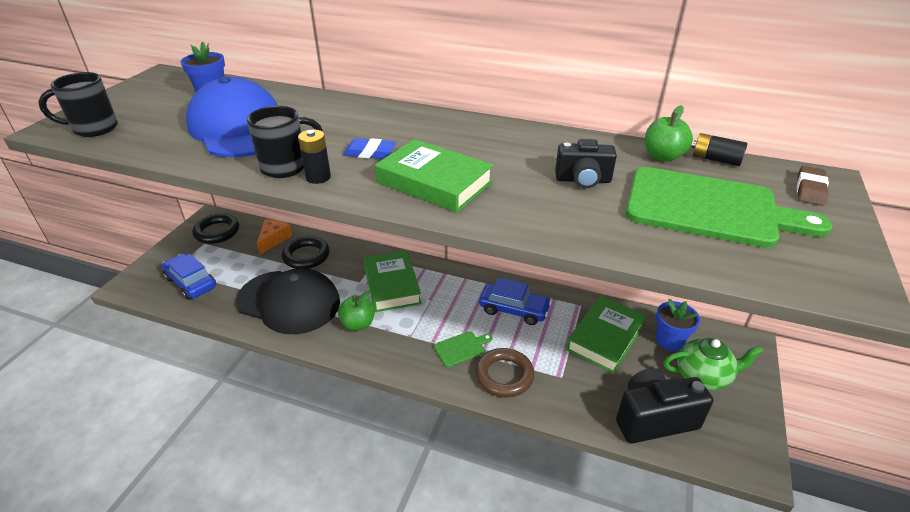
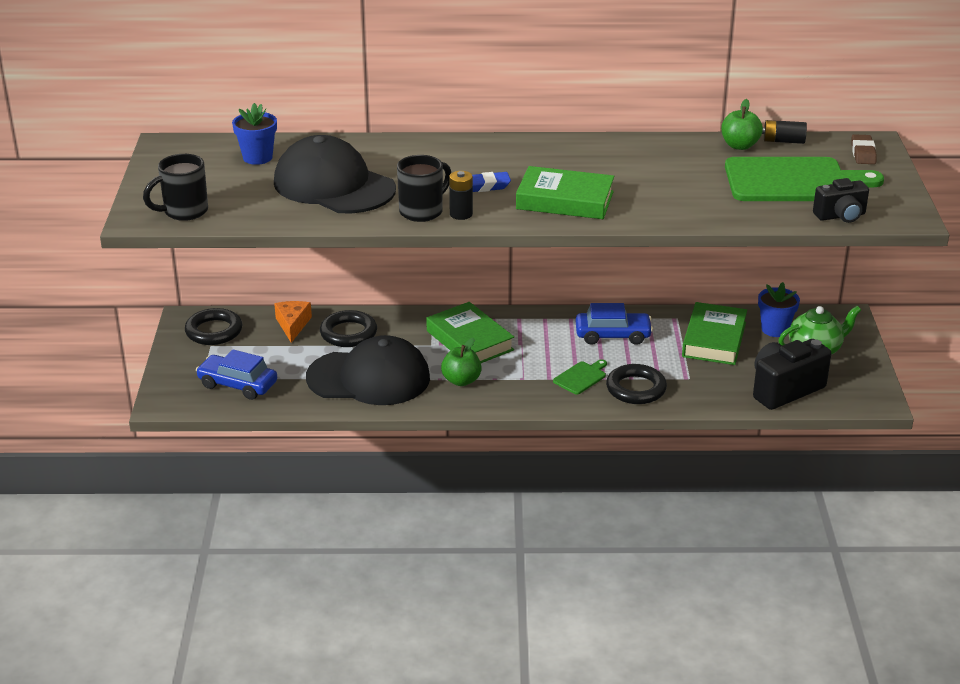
camera: 20 degrees left, 5 degrees down
(239, 128) = (334, 186): blue cap -> black cap
(504, 375) = (636, 389): brown ring -> black ring
(583, 180) = (685, 177): black camera -> black camera (840, 216)

